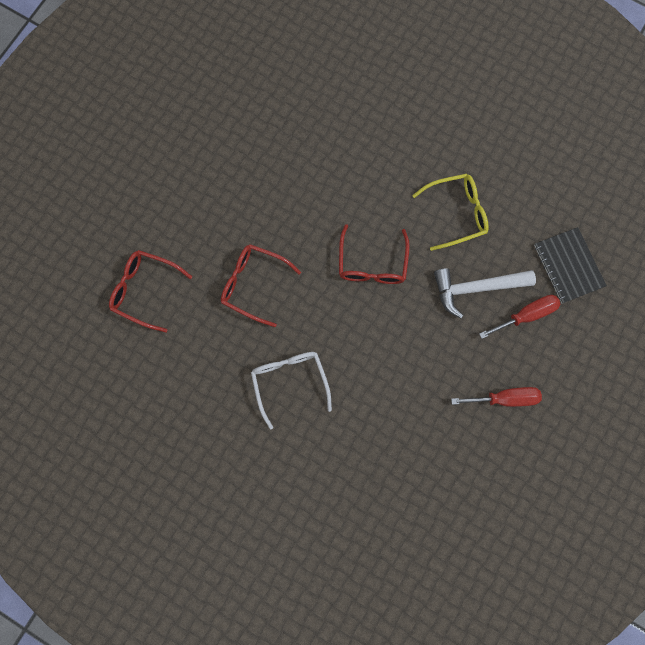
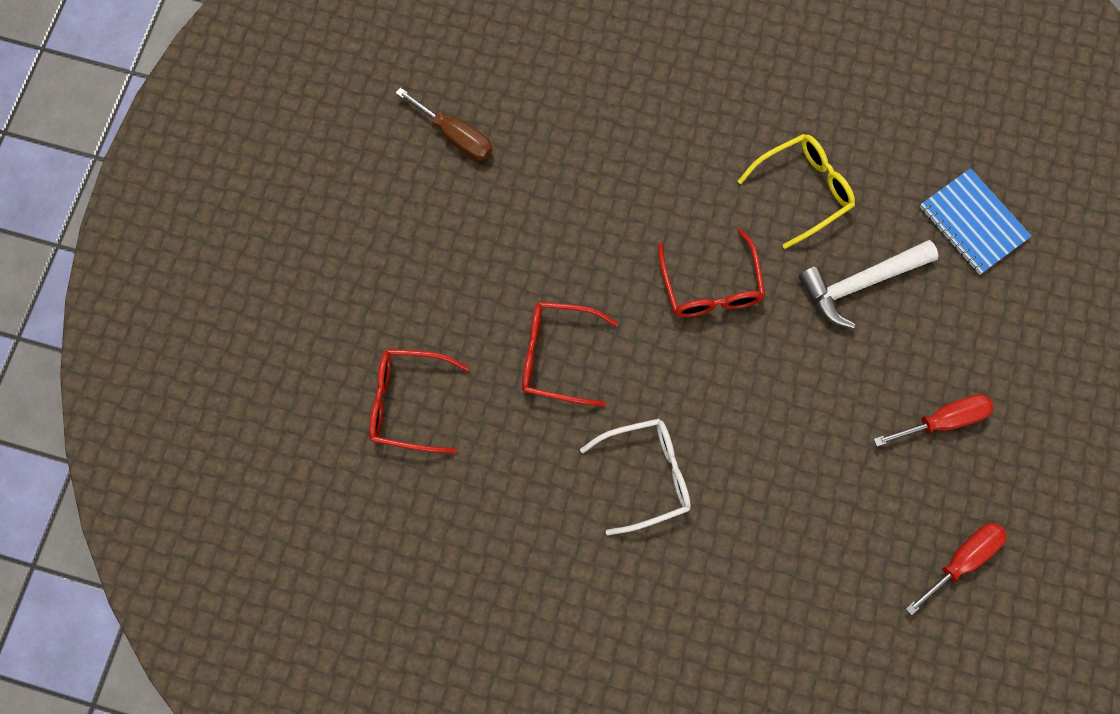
camera: 15 degrees left, 5 degrees down
(230, 116) = (455, 136): none -> brown screwdriver
(290, 382) = (647, 476): white glasses -> white glasses turned 105 degrees clockwise
(526, 315) = (938, 302): red screwdriver -> red screwdriver (962, 560)
(568, 266) = (973, 223): black notebook -> blue notebook

